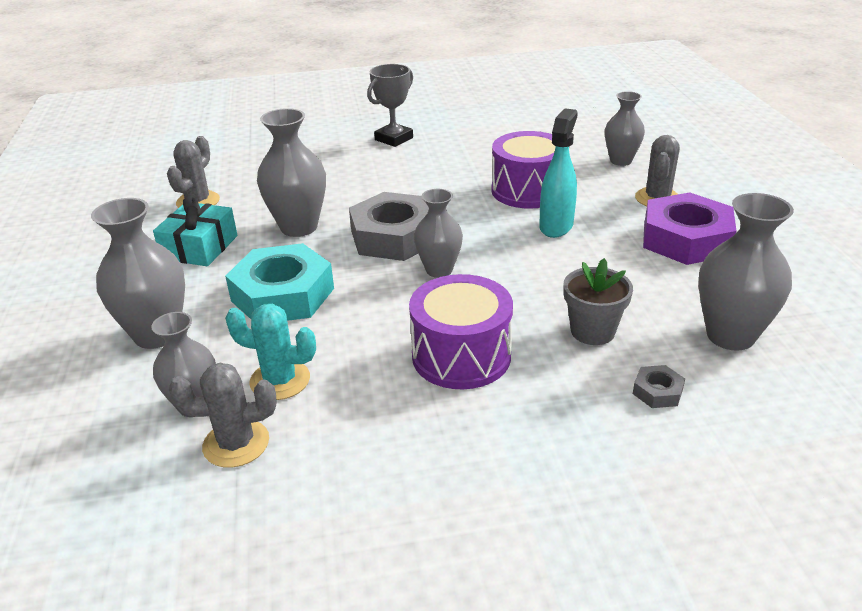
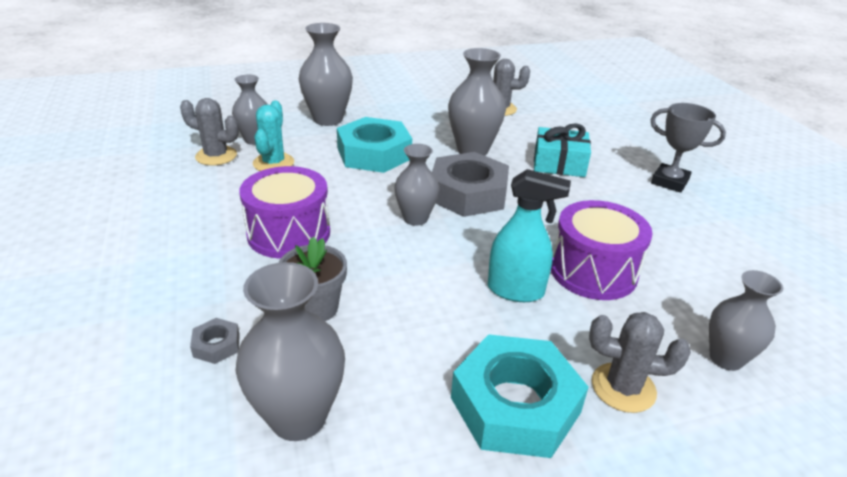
camera: 80 degrees right, 0 degrees up
(200, 247) = (434, 118): turquoise gift -> turquoise gift (559, 164)
(236, 443) = (216, 156): grey cactus -> grey cactus turned 60 degrees counterclockwise
(685, 239) = (515, 405): purple nut -> turquoise nut

